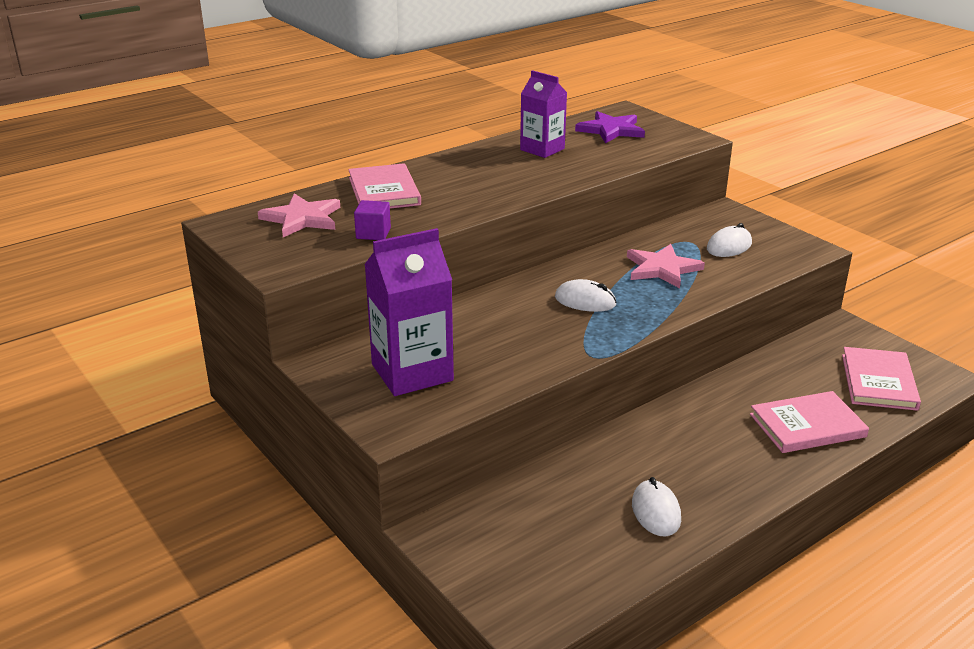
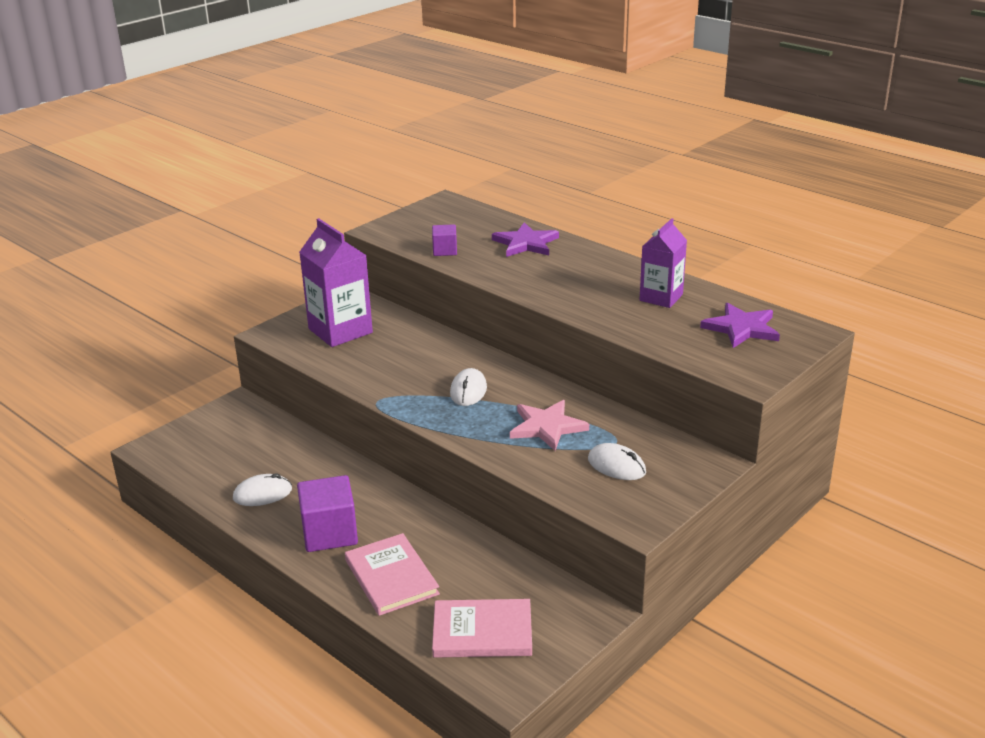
camera: 80 degrees right, 0 degrees up
(302, 218) = (462, 223): pink star -> none
(384, 191) = (525, 243): pink book -> purple star
(735, 462) = (329, 533): none -> purple cube

